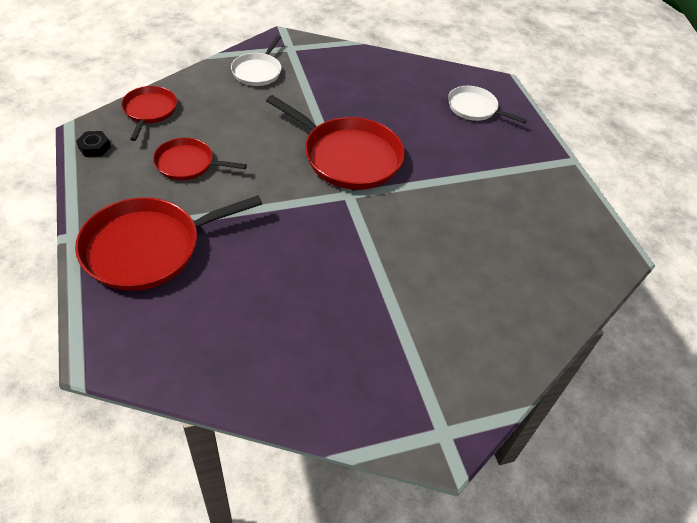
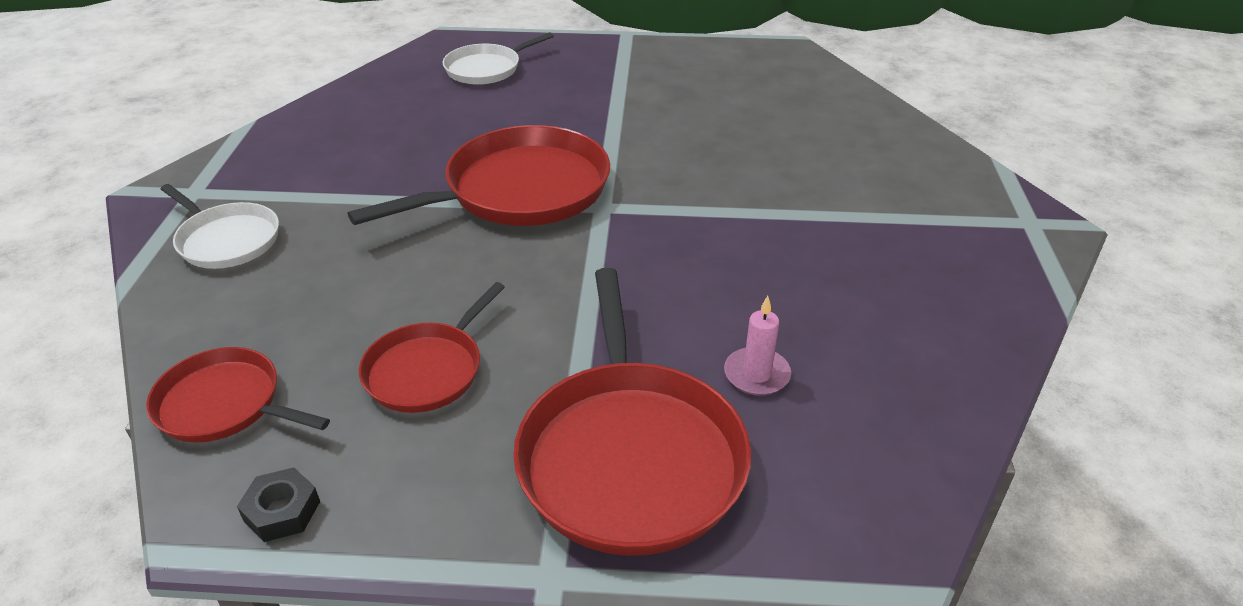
camera: 65 degrees left, 10 degrees down
(220, 289) = (756, 374): none -> pink candle

